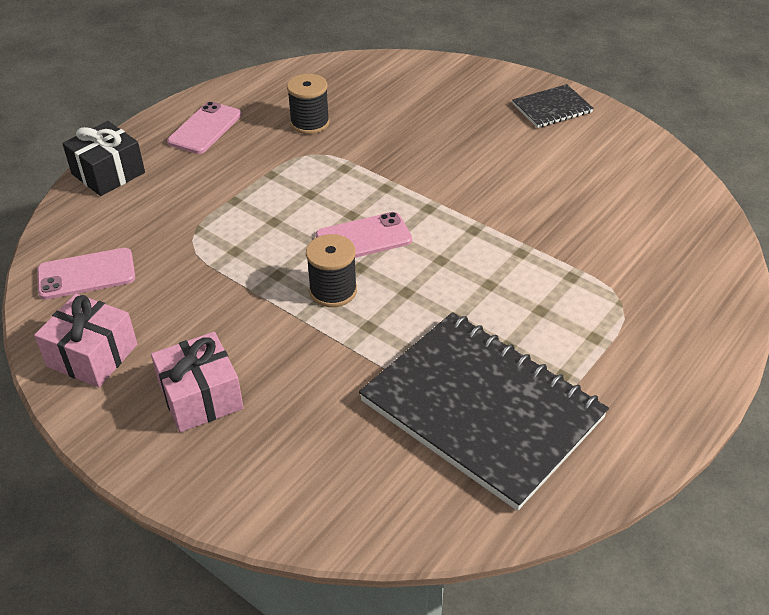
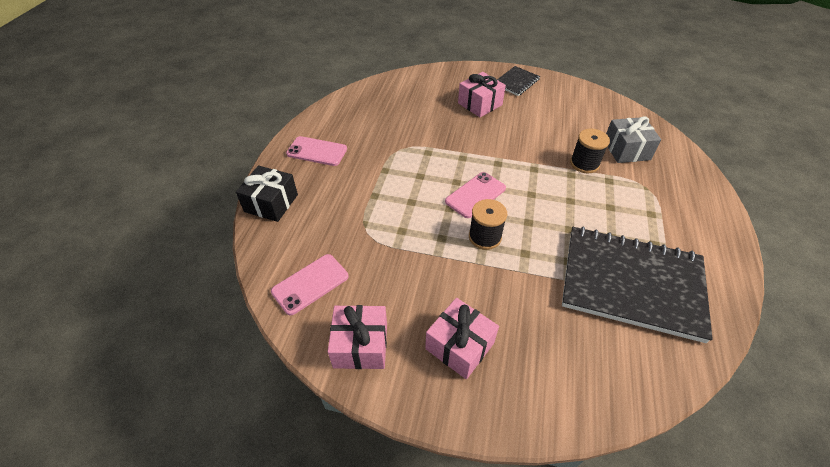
camera: 25 degrees left, 5 degrees up
(205, 128) = (317, 151): pink phone -> pink phone turned 75 degrees counterclockwise
(310, 123) = (383, 129): black spool -> black spool (584, 164)
(470, 125) = (480, 104): none -> pink gift
(639, 245) = (626, 150): none -> grey gift

